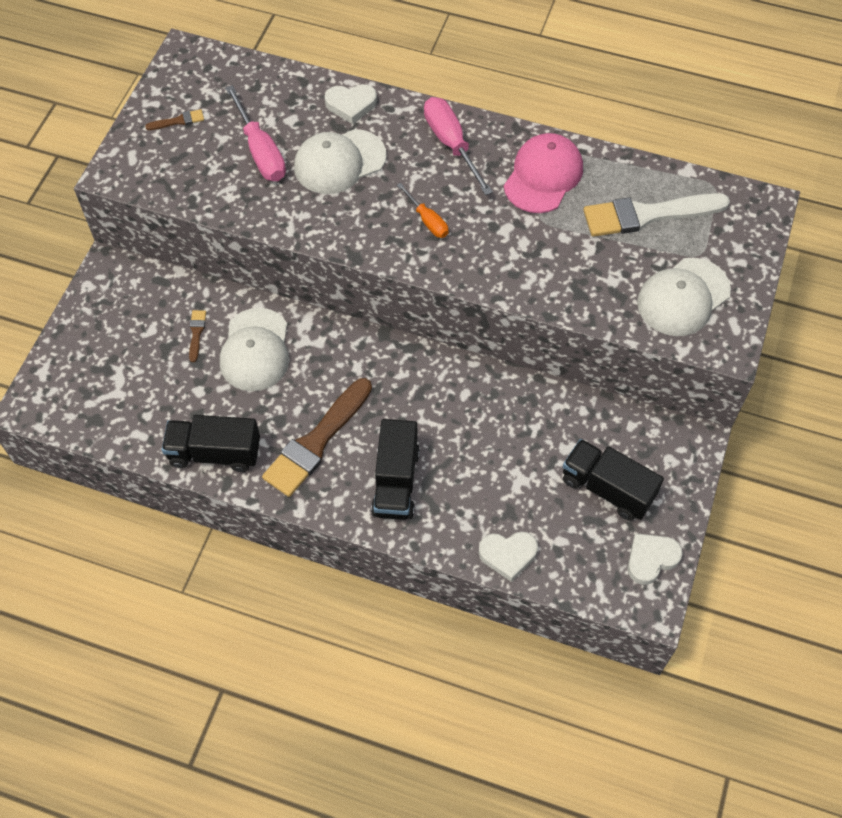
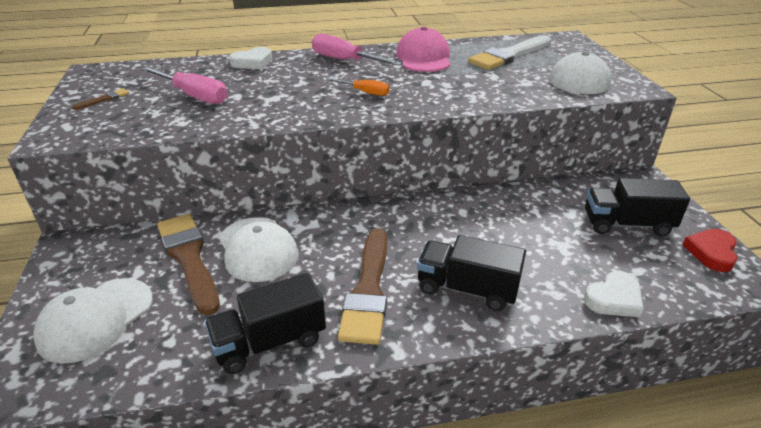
camera: 30 degrees left, 25 degrees down
(196, 333) = (189, 258): brown brush -> brown brush, size x2.40
(339, 162) = (267, 85): white cap -> white cap (96, 319)
(396, 482) = (467, 289): black truck -> black truck turned 135 degrees clockwise
(651, 559) = (711, 252): white heart -> red heart

